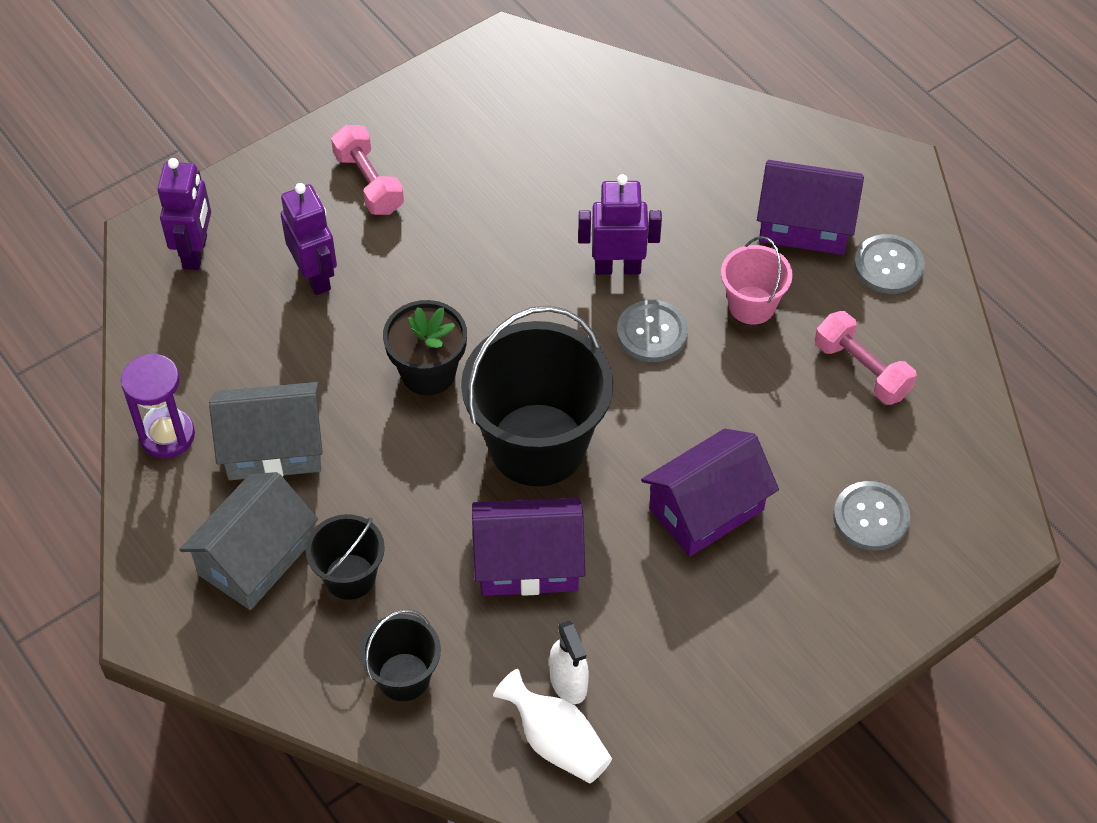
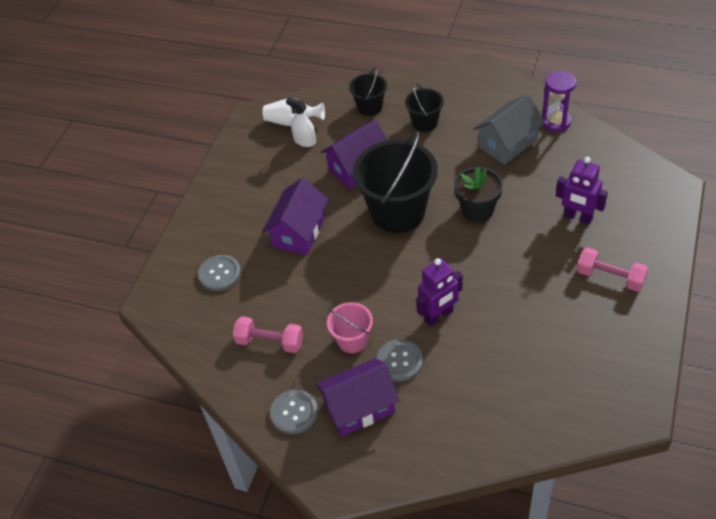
camera: 150 degrees right, 5 degrees down
(196, 252) = (644, 193): purple robot -> none
(255, 558) = (468, 107): grey house -> none
(652, 333) = (391, 293): grey button -> grey button (399, 361)

